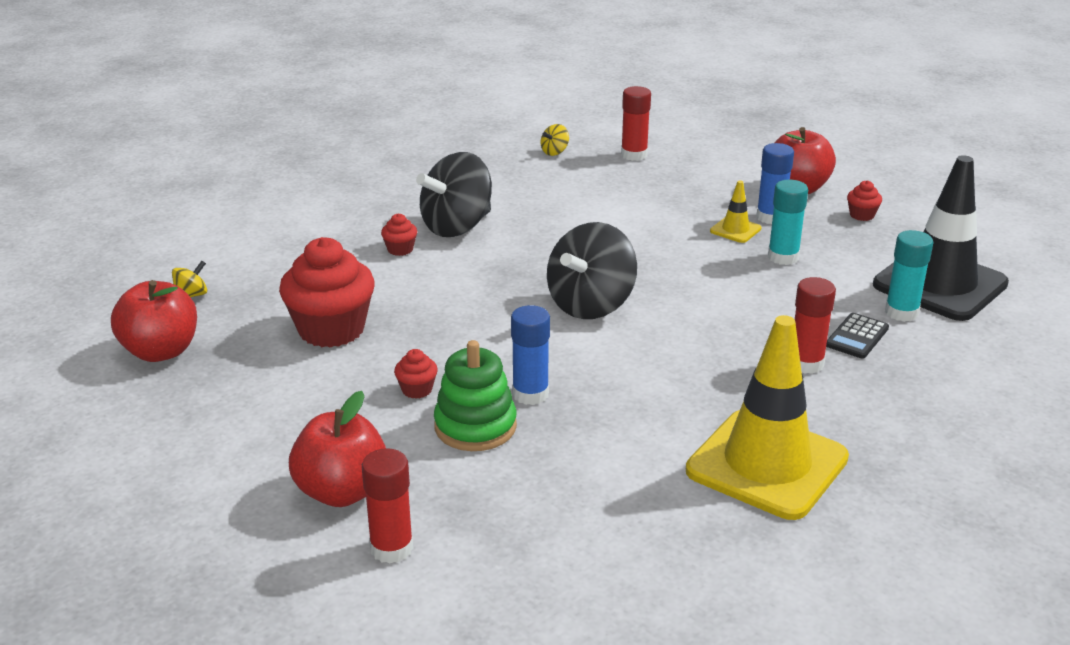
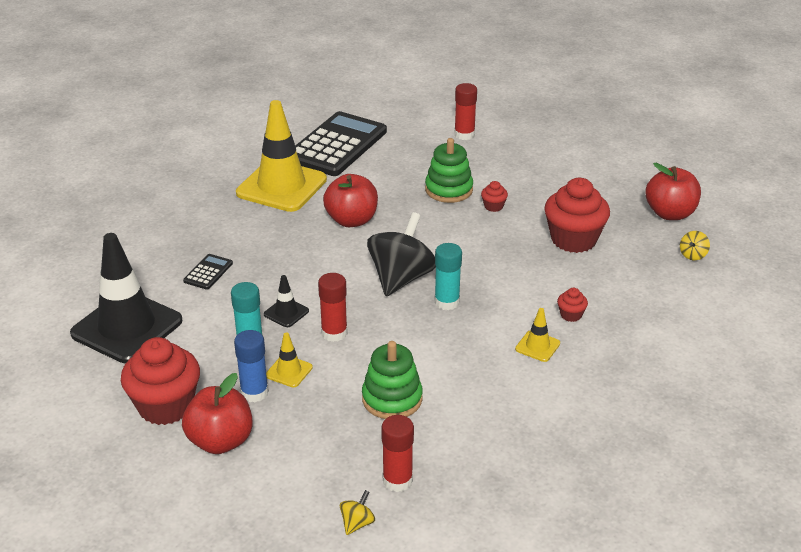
camera: 170 degrees right, 5 degrees up
(342, 492) = (502, 153): red apple -> red apple (351, 220)
(457, 227) = (537, 346): black spinning top -> yellow traffic cone
(530, 394) = (423, 211): blue glue stick -> none
(554, 152) = (487, 474): yellow spinning top -> yellow spinning top (357, 523)
(628, 201) = (392, 399): none -> green stacking toy
(660, 550) = (337, 145): none -> black calculator
(743, 281) = (286, 313): none -> black traffic cone
(806, 363) = (248, 248): red glue stick -> red glue stick (334, 333)
(862, 215) = (165, 406): red cupcake -> red cupcake, size x2.32
(901, 312) = (168, 296): turquoise glue stick -> turquoise glue stick (447, 302)

